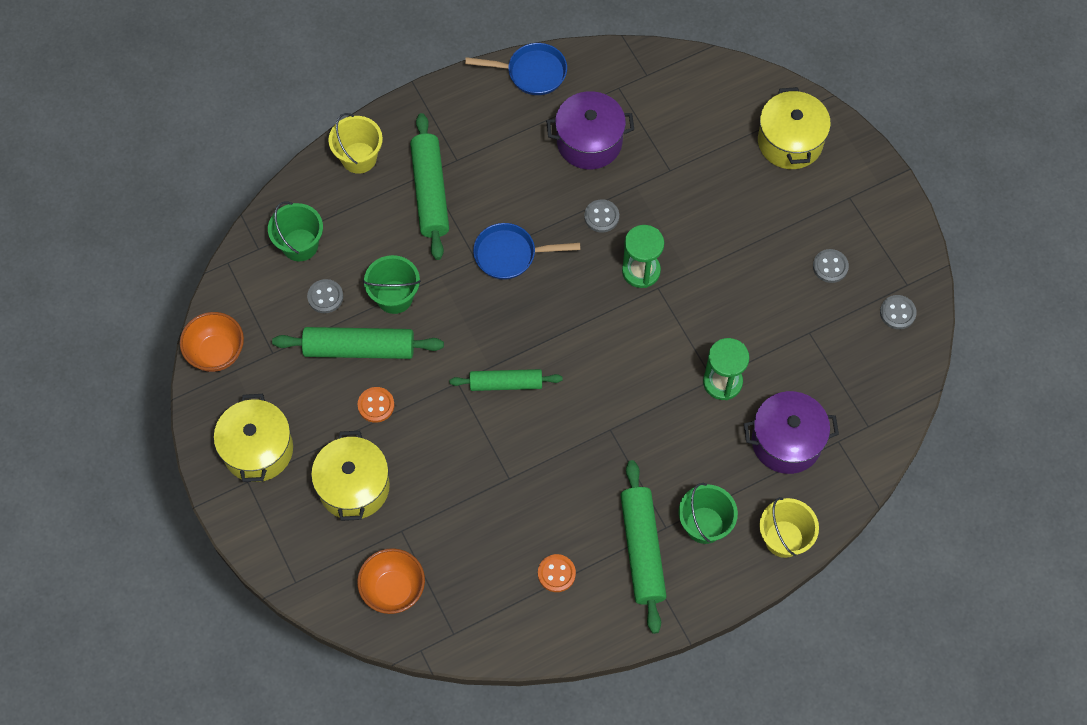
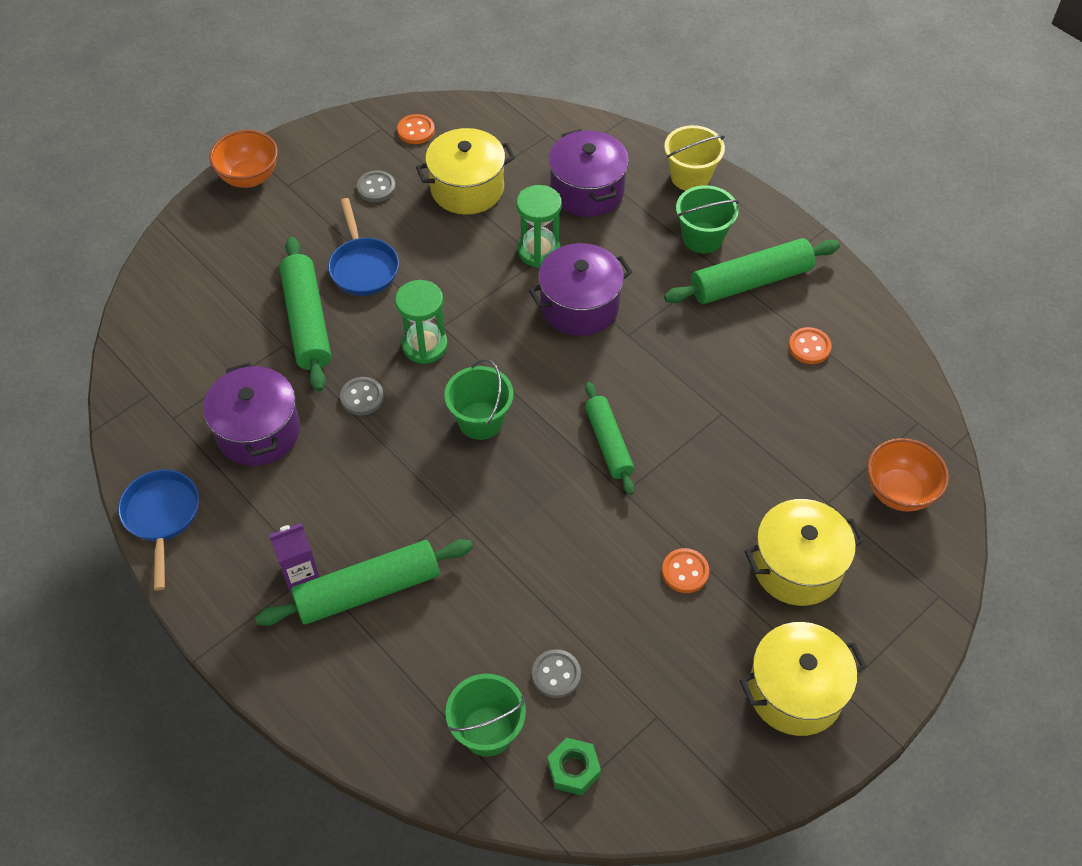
camera: 105 degrees left, 10 degrees down
(217, 353) = (682, 790): orange bowl -> orange bowl (249, 177)
(255, 290) = (573, 769): none -> green nut
(359, 158) = (332, 694): yellow bucket -> none
(359, 348) = (616, 612): green rolling pin -> green rolling pin (307, 321)
(394, 297) = (531, 591): green bucket -> green bucket (480, 421)
(457, 152) = (300, 574): none -> purple carton
(510, 255) = (437, 478): blue pan -> blue pan (363, 267)
(651, 399) = (579, 306): none -> purple pot
(790, 142) = (225, 244): yellow pot -> yellow pot (467, 188)
(897, 313) = (416, 130): grey button -> orange button

